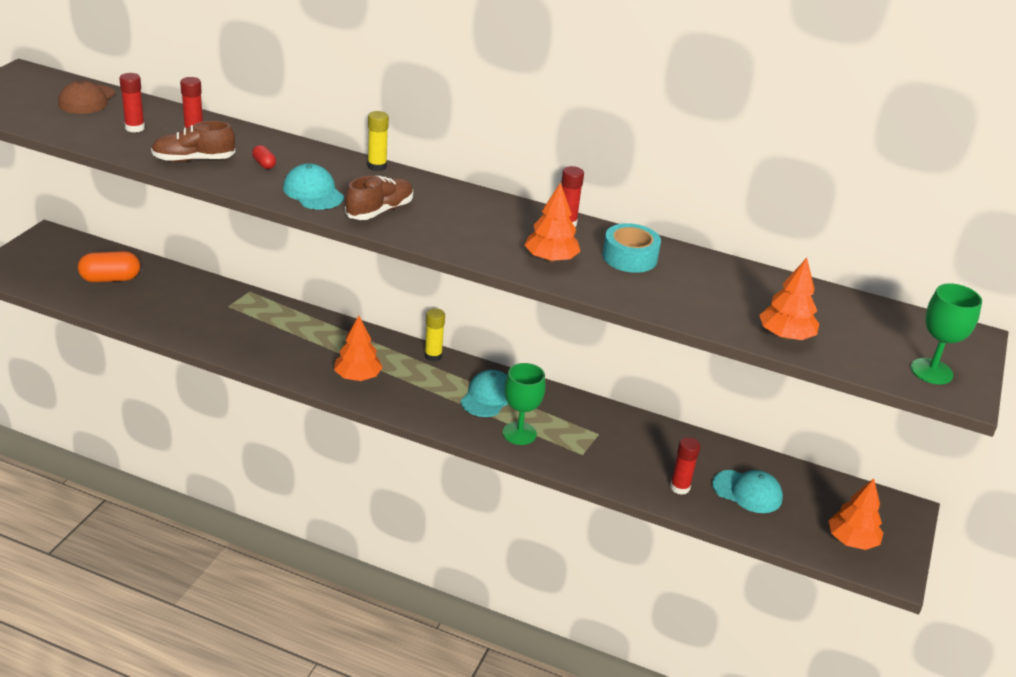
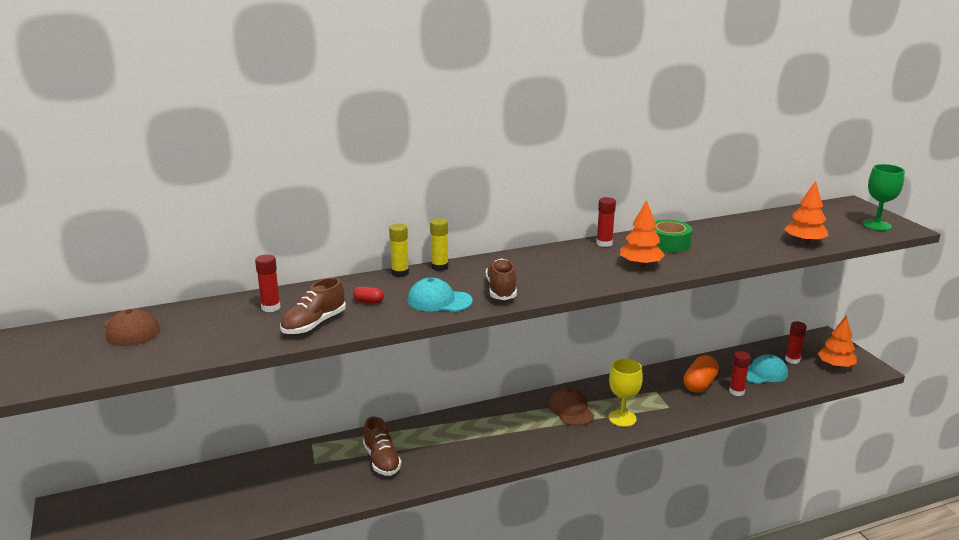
camera: 40 degrees left, 10 degrees down
(110, 279) = (184, 503): orange capsule -> orange capsule (699, 384)
(135, 128) = (218, 327): red glue stick -> red glue stick (792, 360)
(274, 335) = (382, 460): none -> brown shoe
(357, 377) = (481, 449): orange tree -> none
(433, 356) = (500, 407): yellow glue stick -> yellow glue stick (400, 273)
(488, 397) = (571, 410): turquoise cap -> brown cap
(519, 433) = (622, 418): green goblet -> yellow goblet
(629, 257) = (668, 244): turquoise tape -> green tape

